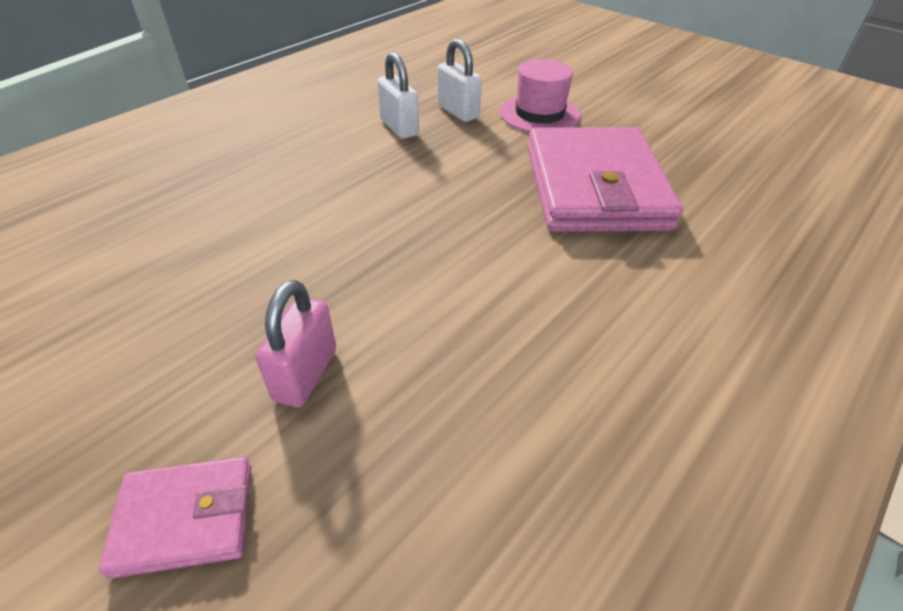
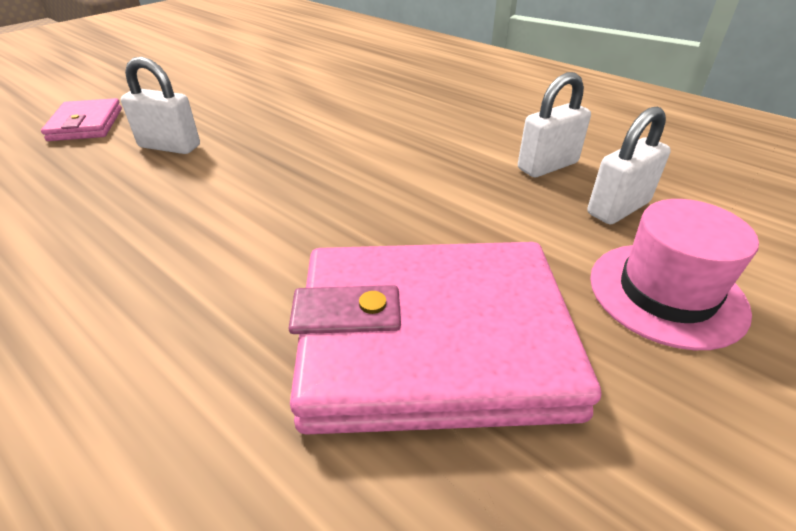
camera: 90 degrees right, 5 degrees down
(306, 374) = (170, 146): pink padlock -> white padlock

